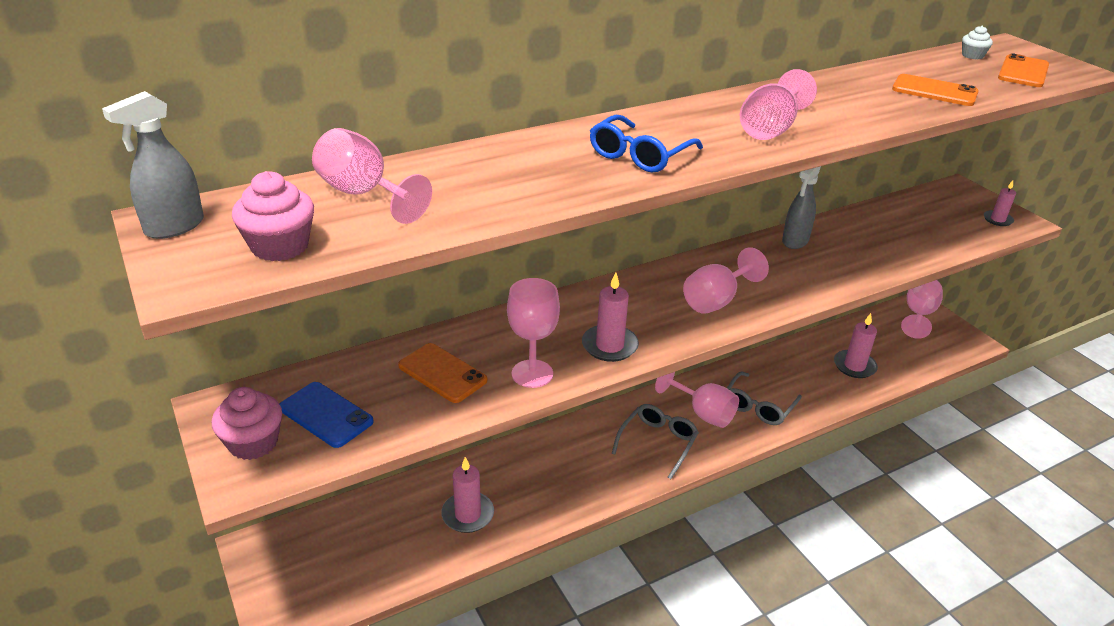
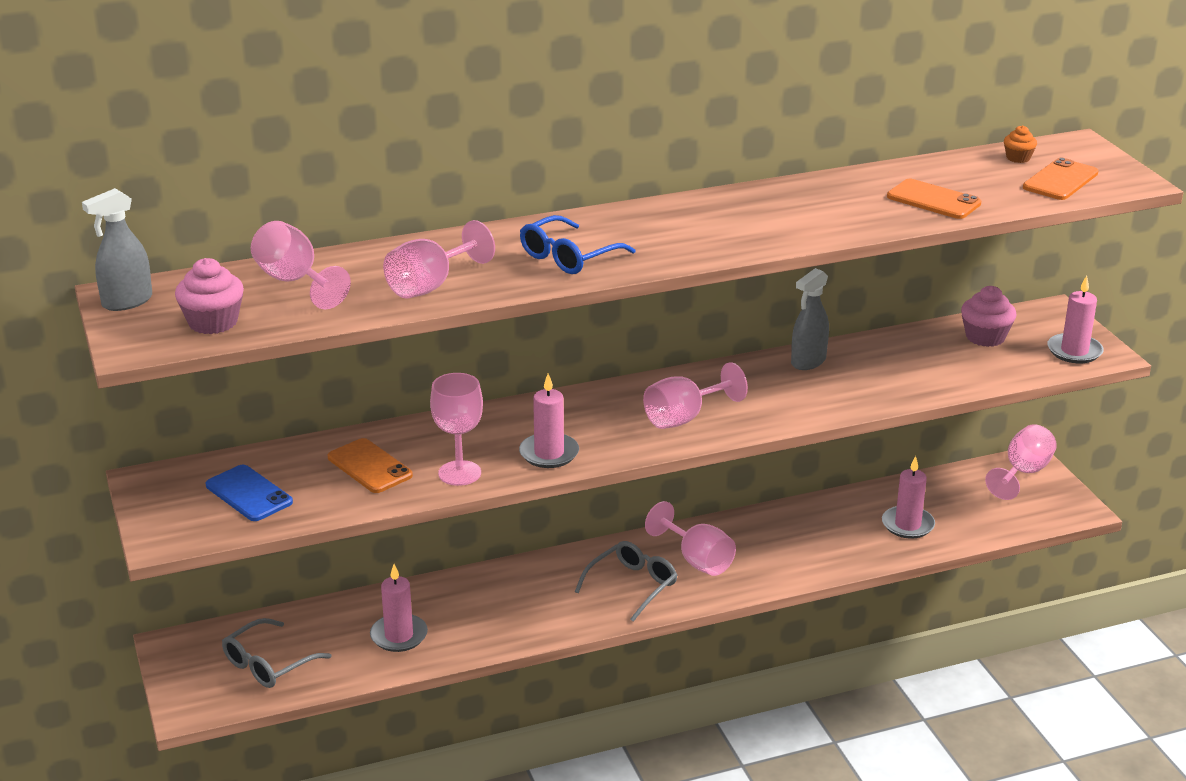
camera: 10 degrees right, 5 degrees down
(253, 443) = (178, 511): pink cupcake -> pink cupcake (985, 337)
(758, 406) = (767, 559): grey glasses -> grey glasses (268, 664)
(770, 129) = (719, 235): pink goblet -> pink goblet (430, 285)
(972, 56) = (1018, 158): white cupcake -> orange cupcake
(997, 220) = (1074, 351): pink candle -> pink candle, size x1.57

